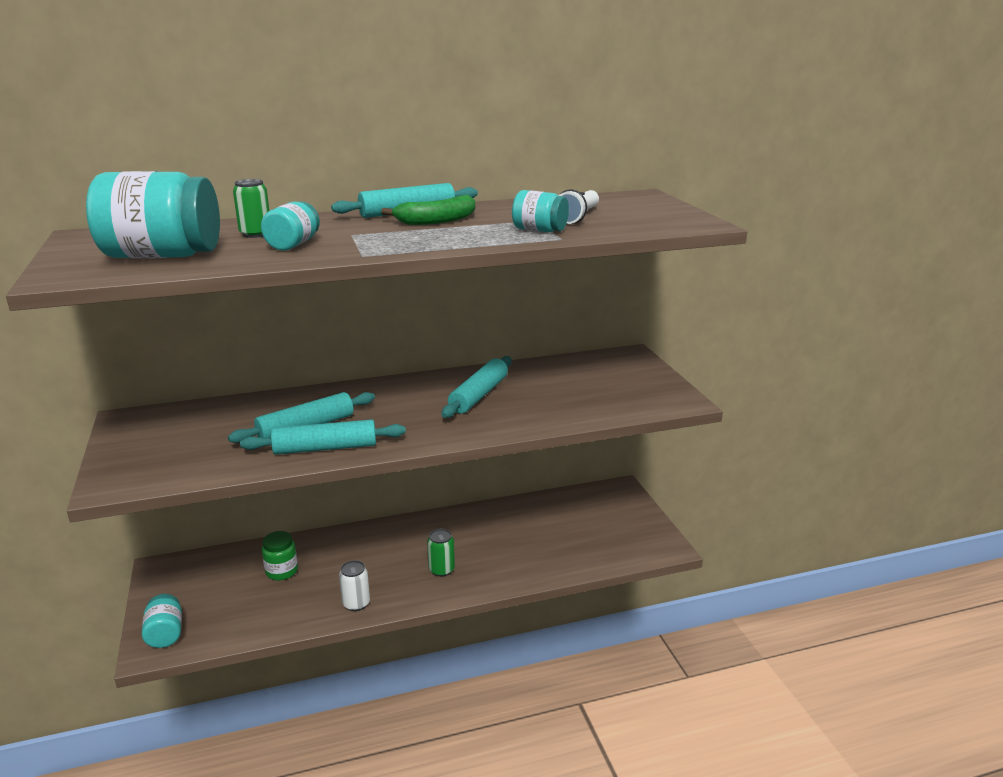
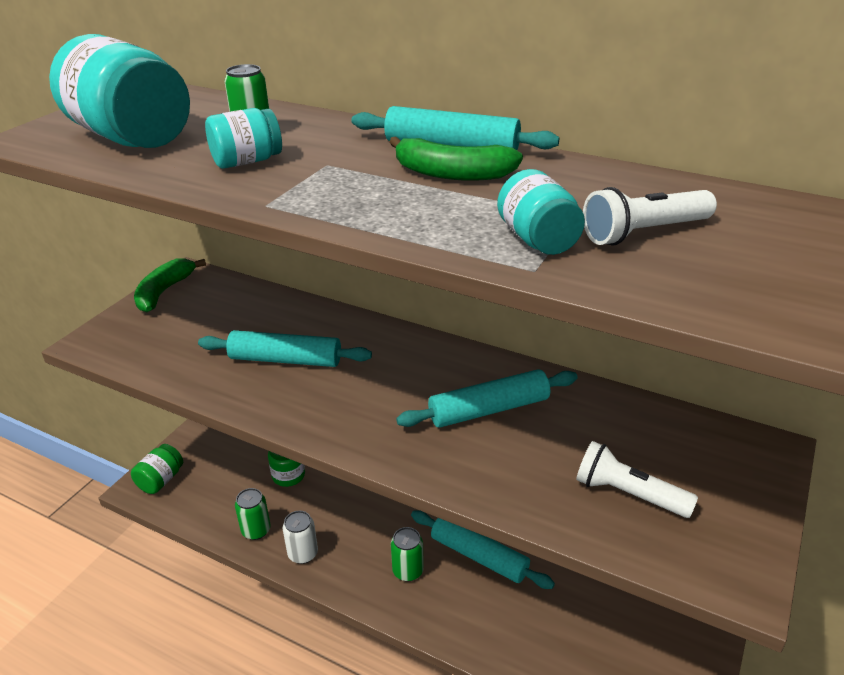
camera: 45 degrees right, 10 degrees up
(122, 435) = (164, 292): none -> green banana
(165, 634) = (161, 480): turquoise jar -> green jar
(300, 613) = (256, 530): none -> green can
(325, 448) = (266, 396): turquoise rolling pin -> turquoise rolling pin (479, 556)
(598, 395) = (628, 494): none -> white flashlight

